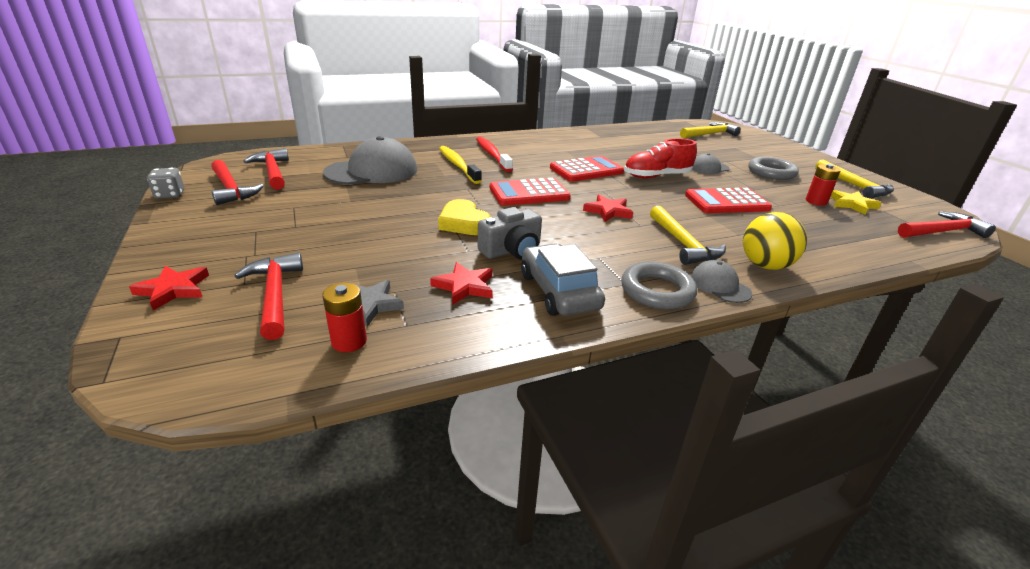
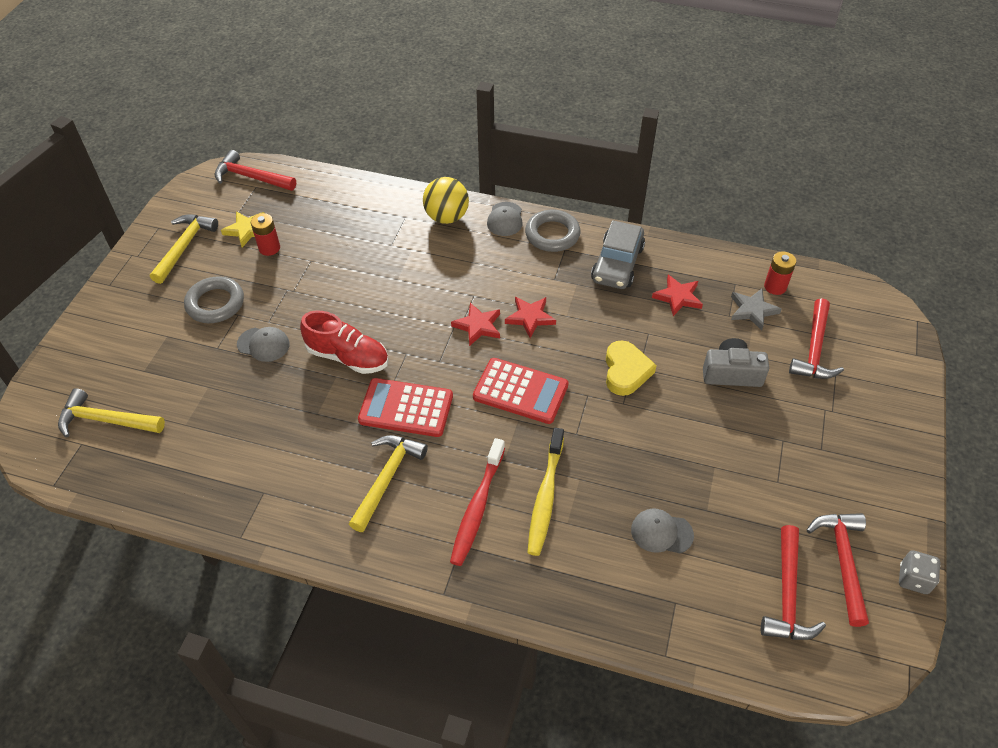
camera: 140 degrees left, 20 degrees up
(173, 289) = (888, 389): red star -> red star (530, 317)
(372, 171) = (661, 532): grey cap -> grey cap, size x0.49
(512, 250) = (614, 316): grey camera -> grey camera (731, 373)
(683, 244) = (472, 261): yellow hammer -> yellow hammer (387, 478)
(726, 202) = (351, 286): red calculator -> none

